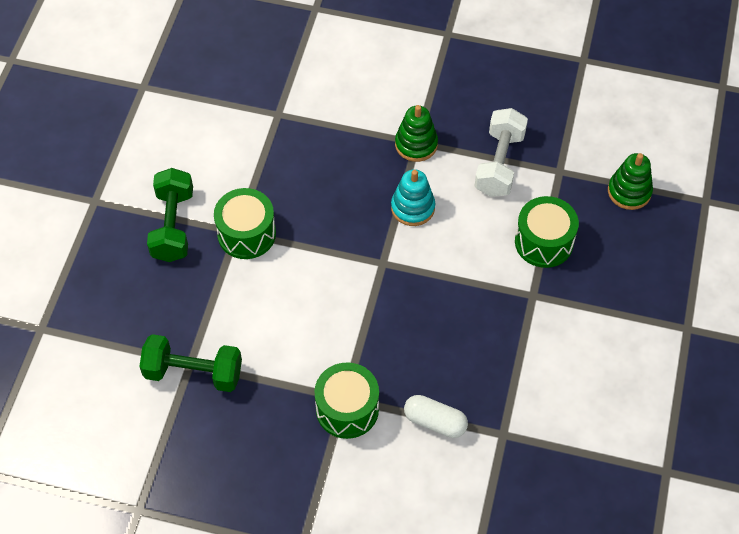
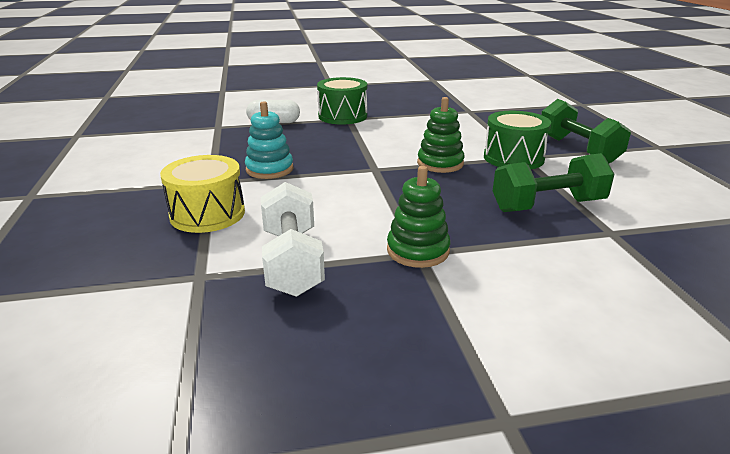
camera: 155 degrees right, 30 degrees down
(193, 373) = (462, 109): green dumbbell -> green dumbbell (548, 206)
(413, 208) = (375, 203): turquoise stacking toy -> turquoise stacking toy (269, 169)
(544, 242) = (207, 214): green drum -> yellow drum
(629, 192) = (84, 281): green stacking toy -> green stacking toy (440, 163)

